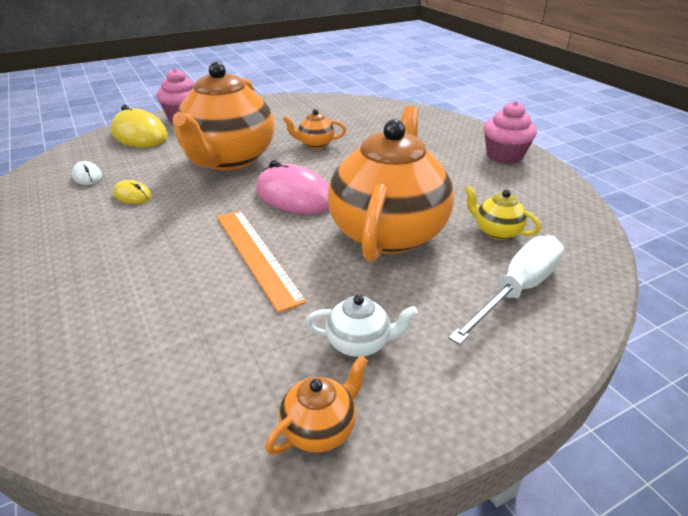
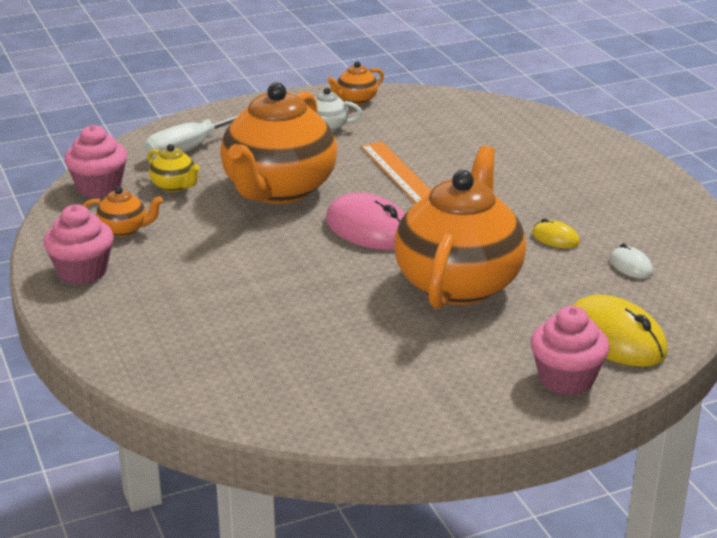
camera: 175 degrees left, 5 degrees down
(315, 144) = (338, 305): orange teapot -> orange teapot (124, 230)
(570, 226) = (99, 187): none -> pink cupcake

